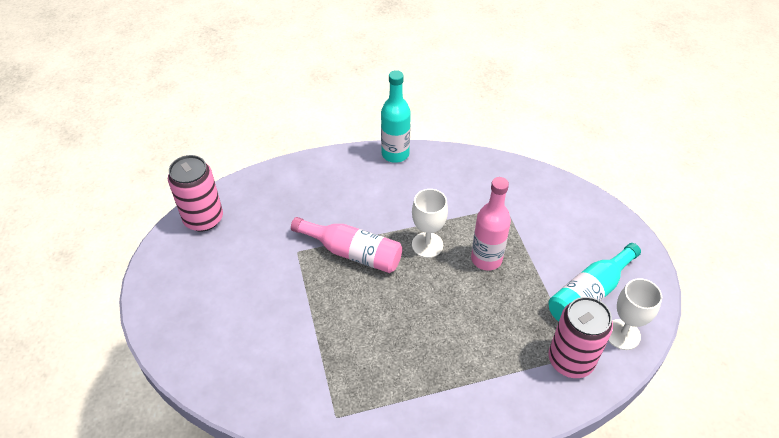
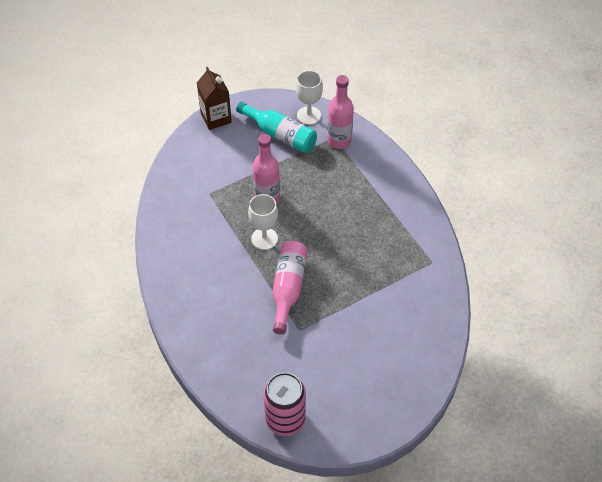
camera: 105 degrees left, 5 degrees up
(395, 154) = (163, 284): turquoise bottle -> none
(570, 360) = (339, 141): pink can -> pink bottle
(625, 232) = (216, 118): none -> brown carton

